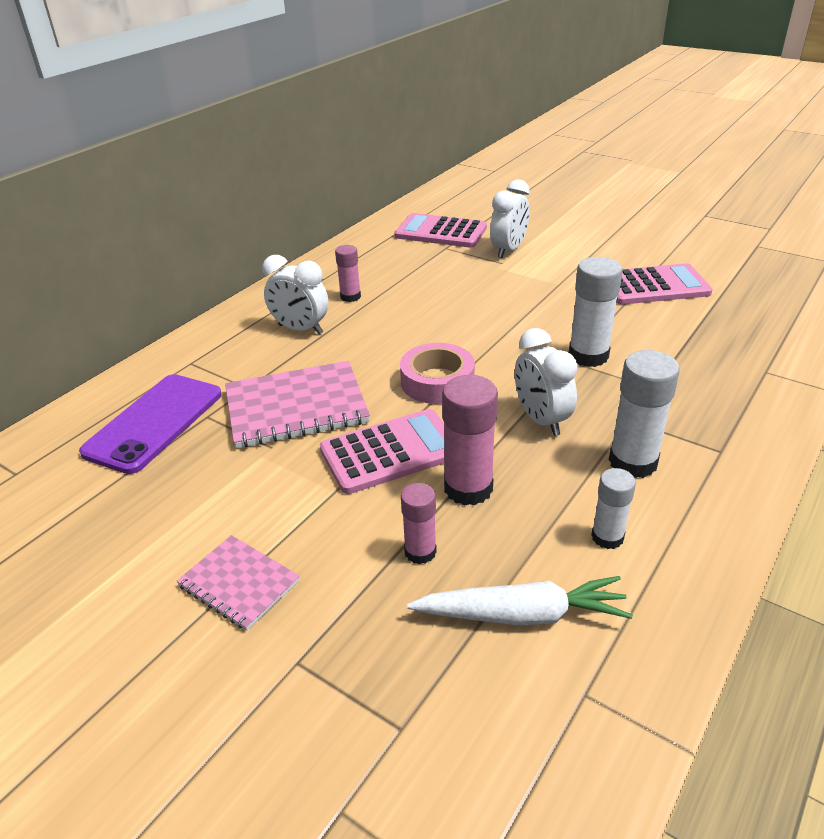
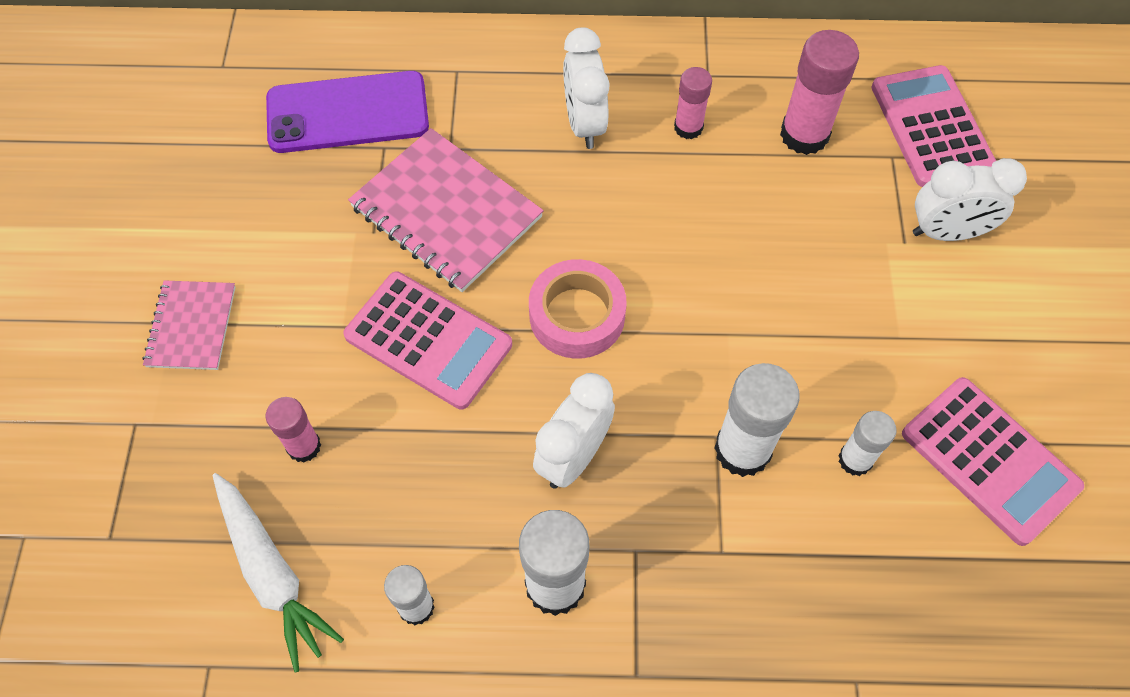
camera: 55 degrees right, 25 degrees up
(468, 488) = (415, 441): pink glue stick -> pink glue stick (804, 135)
(624, 323) = (855, 460): none -> white glue stick

